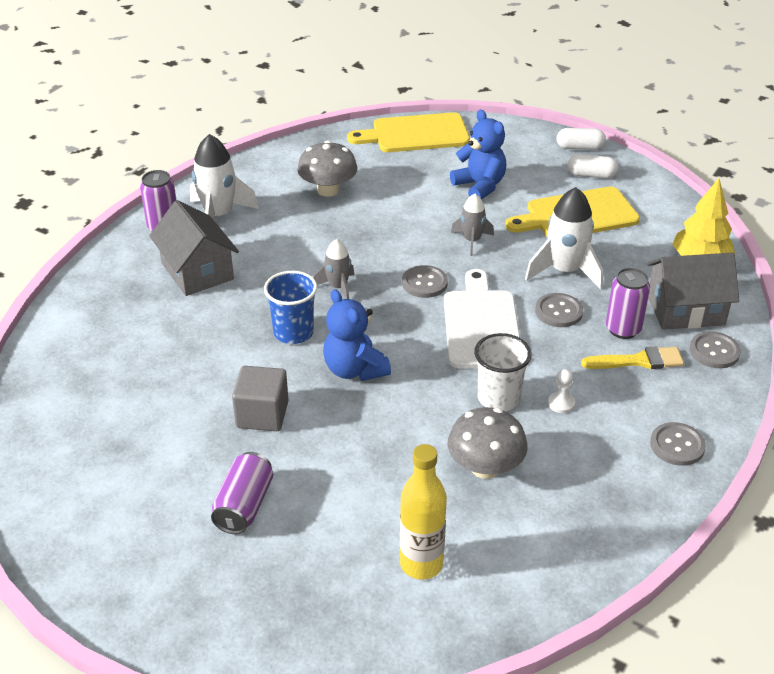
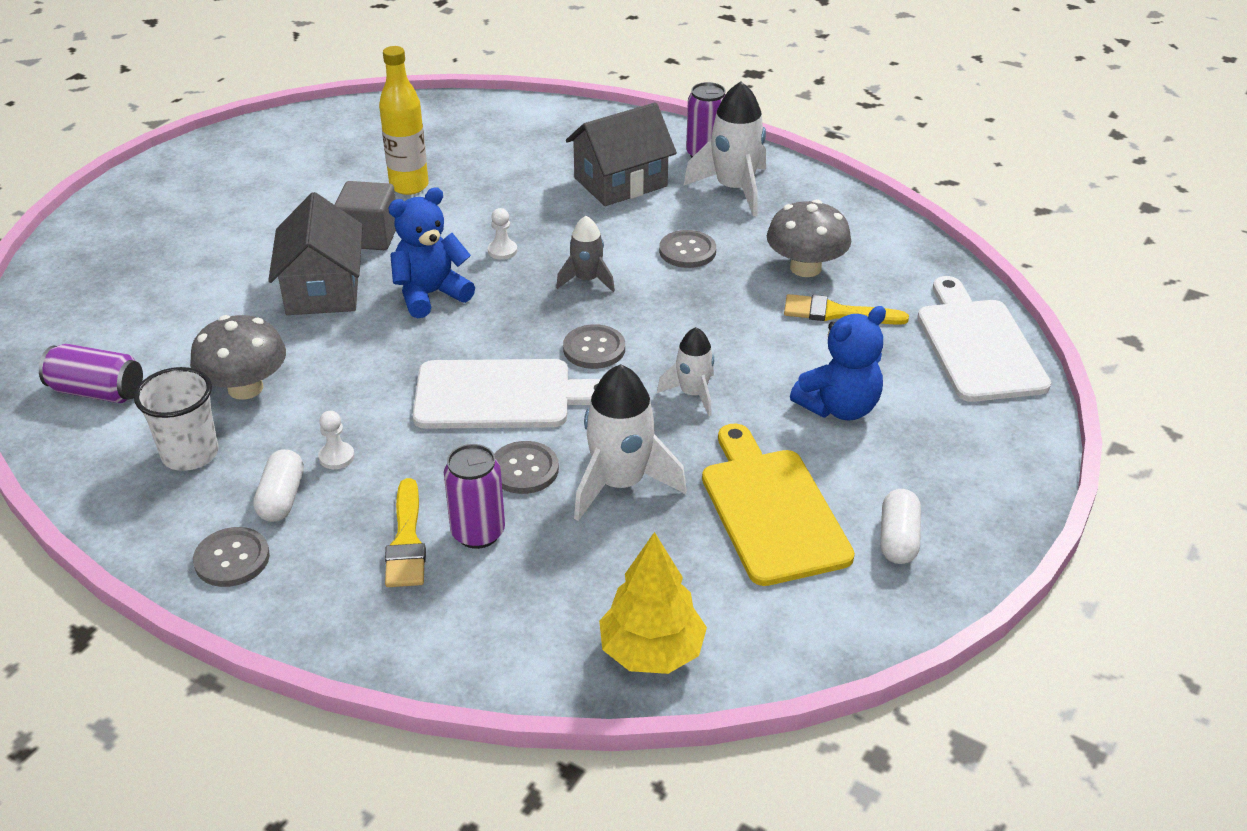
camera: 90 degrees right, 0 degrees up
(244, 506) = (243, 232): purple can -> purple can (97, 391)
(293, 333) = (502, 251): blue cup -> white pawn
(381, 181) = (837, 313): none -> yellow brush
(416, 134) = (978, 346): yellow cutting board -> white cutting board
(421, 564) = (126, 339): yellow bottle -> yellow bottle (409, 186)
(472, 241) = (692, 394): grey rocket -> white rocket
(498, 398) = (358, 404): white cup -> white cup (190, 454)
(579, 147) = (989, 533): white capsule -> white capsule (282, 498)
(685, 310) = (517, 611): grey house -> grey house (323, 289)
(714, 351) = (414, 630): grey button -> grey button (687, 251)

